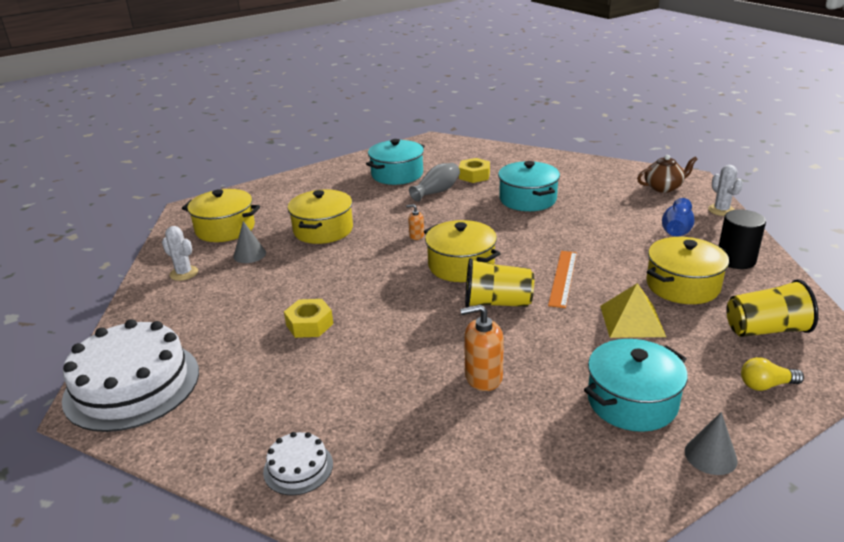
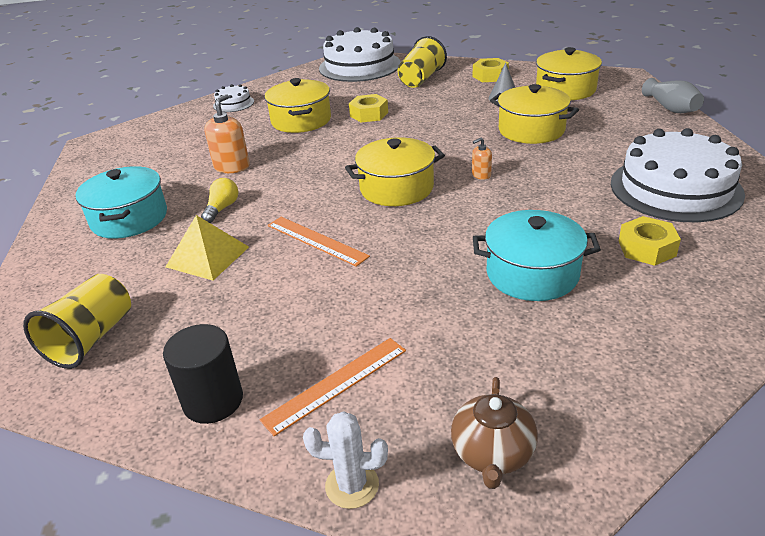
camera: 115 degrees right, 5 degrees up
(184, 273) = (490, 76): white cactus -> yellow nut
(397, 174) = (675, 188): turquoise pot -> white cake
(416, 236) = (481, 175): orange soap dispenser -> orange soap dispenser turned 150 degrees counterclockwise
(436, 191) = (599, 207): grey vase -> grey vase (670, 108)
(497, 303) = (314, 193): yellow cup -> yellow cup (421, 79)
(676, 230) = (336, 384): blue vase -> orange ruler
(682, 285) = (218, 318): yellow pot -> yellow pot (301, 120)
(710, 455) = (48, 231): grey cone -> none
(766, 385) = (49, 293): yellow light bulb -> yellow light bulb (222, 208)

